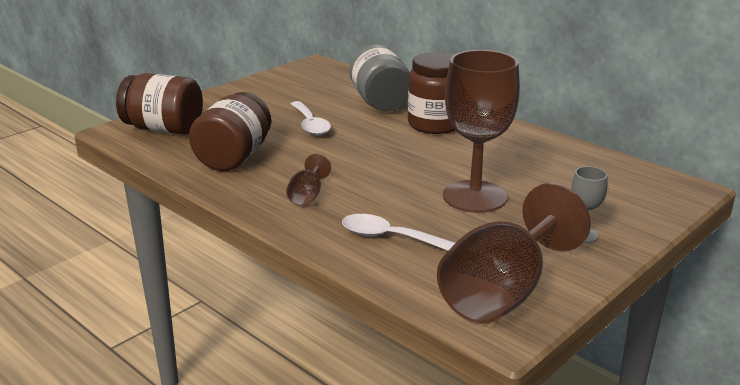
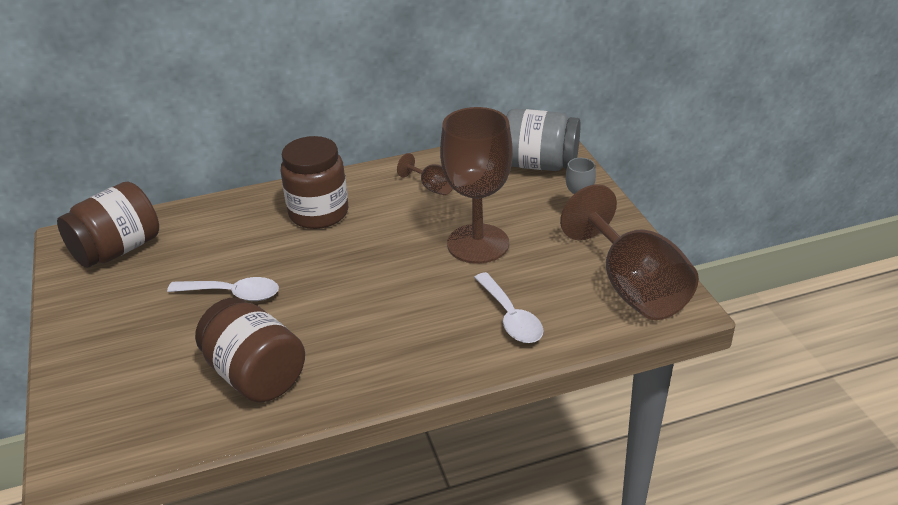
camera: 60 degrees left, 10 degrees up
(163, 129) = (115, 418): brown jar -> brown jar (117, 250)
(307, 196) = (392, 345): brown goblet -> brown goblet (432, 187)
(381, 103) = (232, 228): grey jar -> grey jar (539, 164)
(390, 237) = (510, 317): white spoon -> white spoon turned 75 degrees counterclockwise

